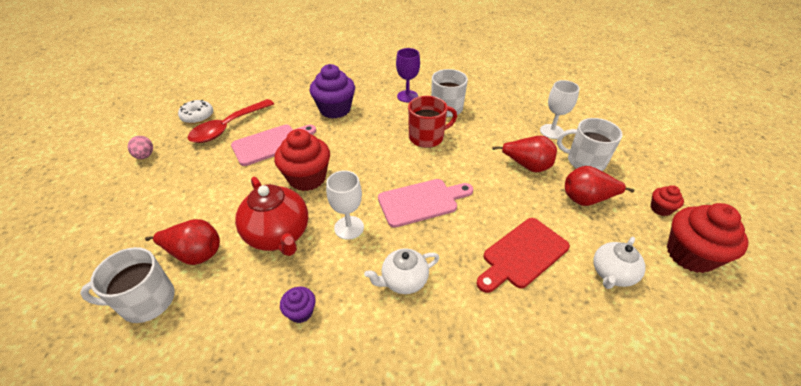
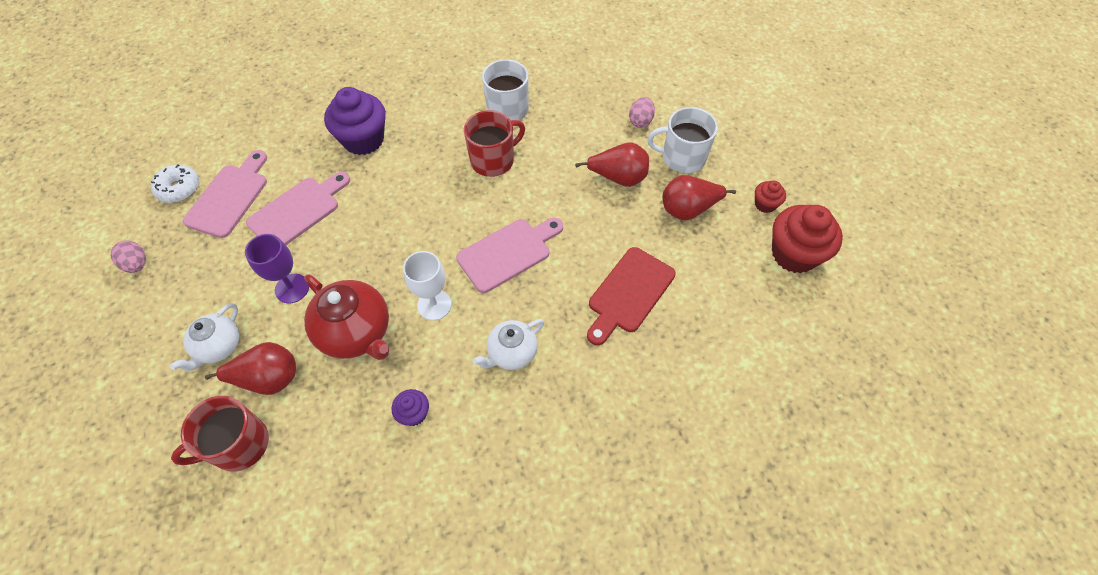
camera: 15 degrees left, 15 degrees up
(146, 301) = (239, 445): white mug -> red mug
(228, 127) = (229, 197): red spoon -> pink cutting board
(307, 178) = (363, 251): red cupcake -> none
(407, 96) = (452, 99): purple goblet -> purple goblet (292, 288)
(551, 131) = (640, 121): white goblet -> pink egg
(612, 274) = (720, 294): white teapot -> white teapot (219, 347)

